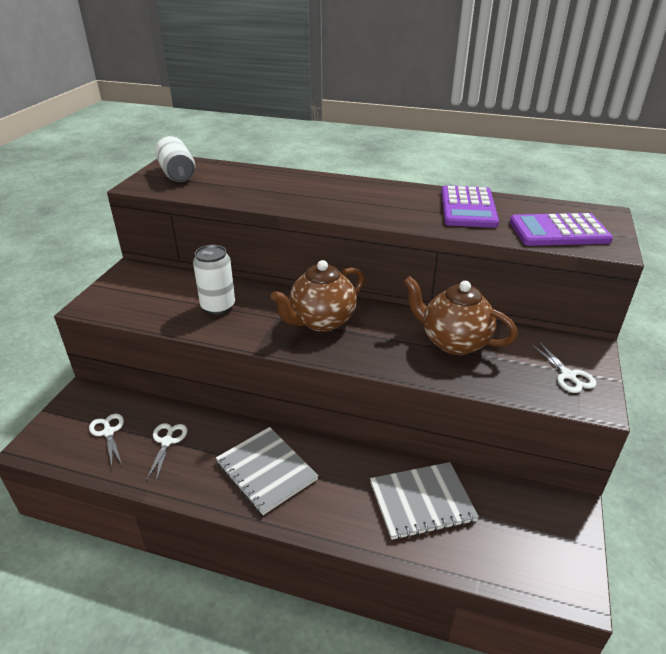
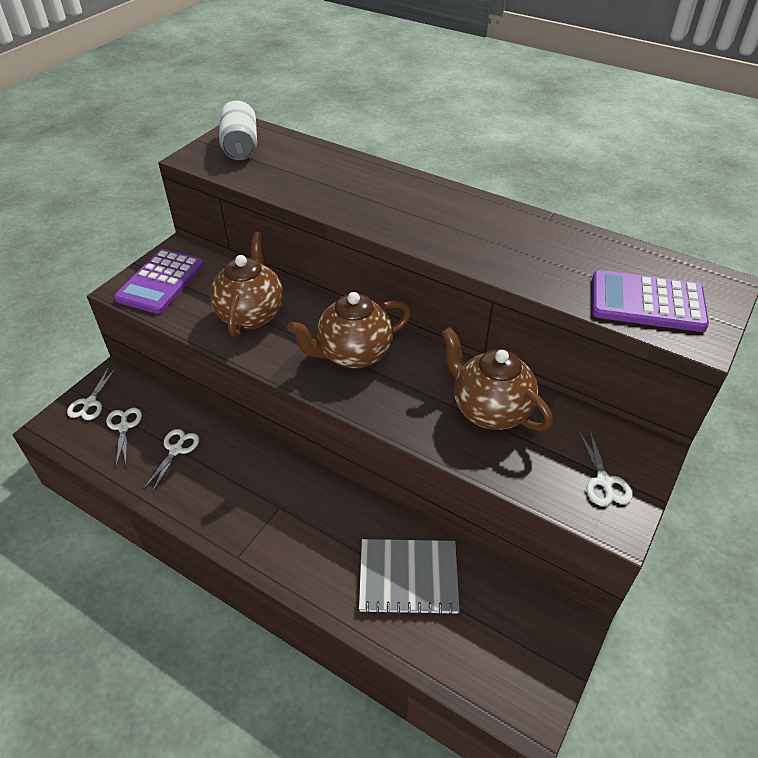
camera: 15 degrees right, 10 degrees up
(67, 418) = (90, 403): none -> white scissors
(218, 306) = (251, 314): white can -> brown teapot
(266, 471) = (262, 505): grey notebook -> none
(468, 208) = (552, 248): purple calculator -> purple calculator (161, 282)

